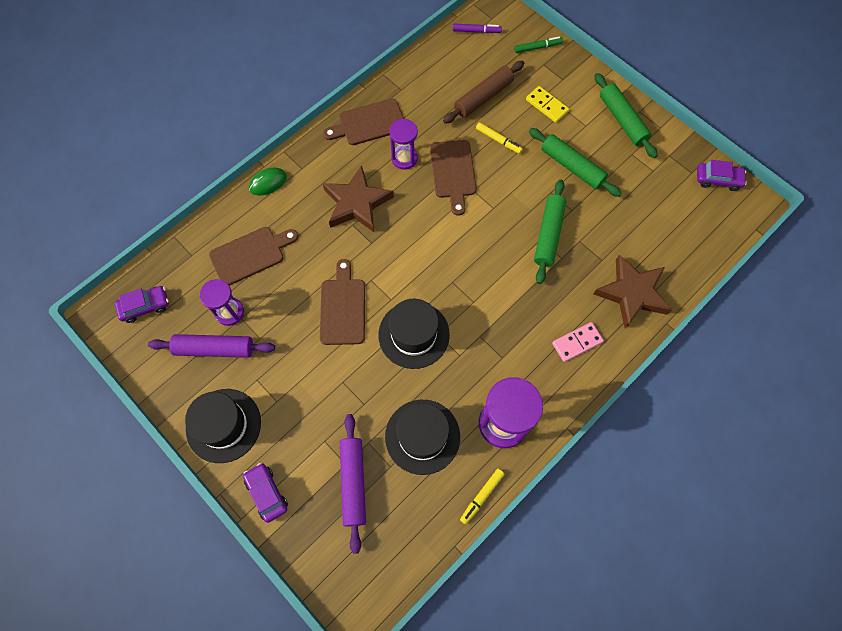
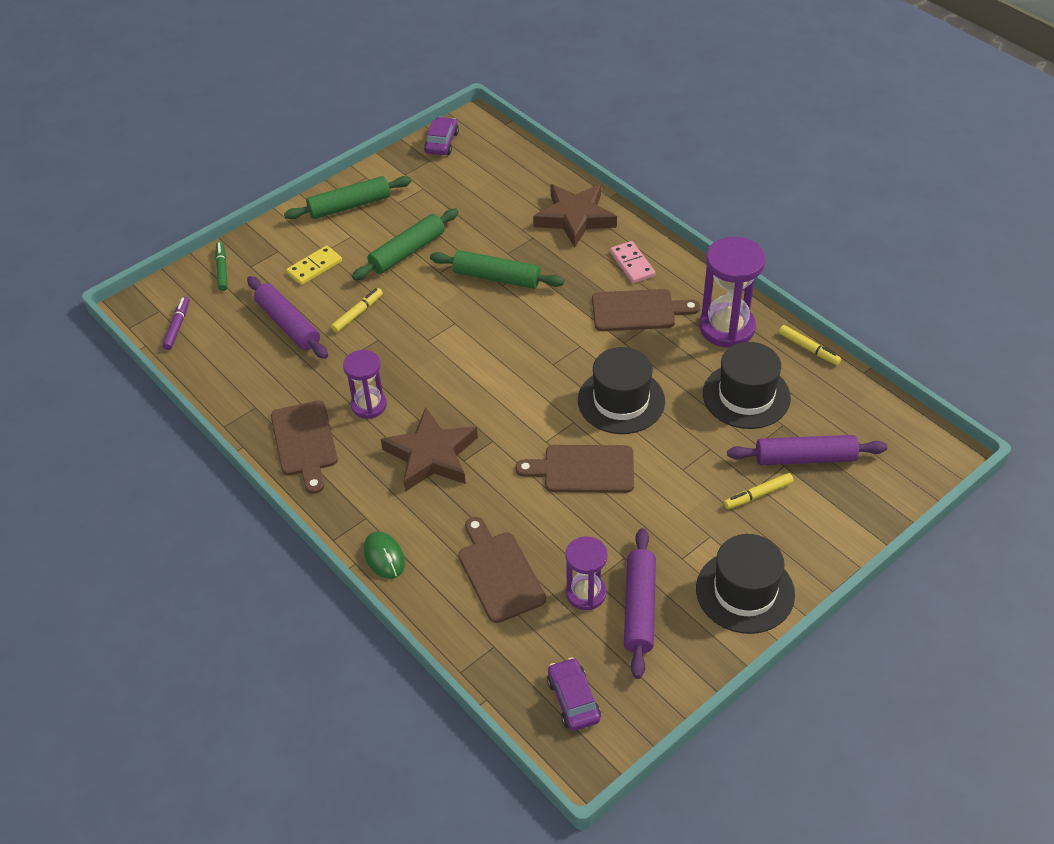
camera: 85 degrees left, 20 degrees down
(267, 493) = (826, 541): purple car -> none
(315, 440) = (758, 495): none -> yellow marker
(453, 172) = (398, 358): brown cutting board -> brown cutting board (638, 311)
(483, 97) = (288, 324): brown rolling pin -> purple rolling pin

